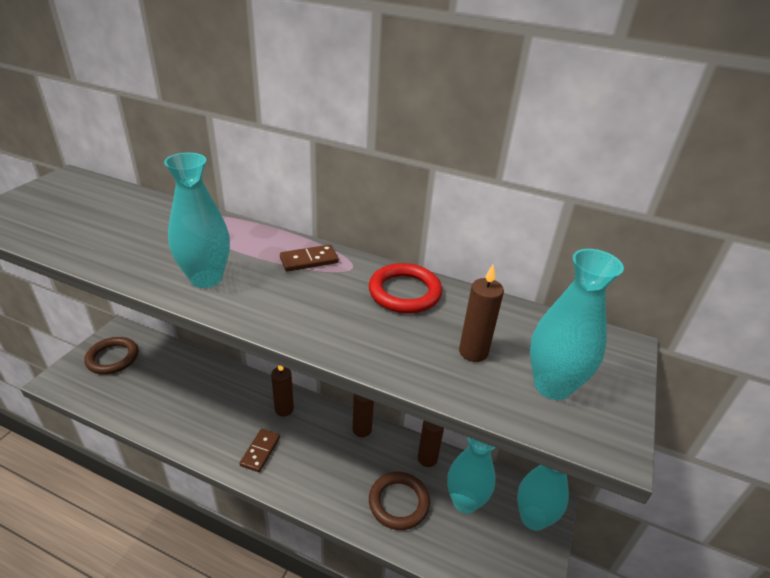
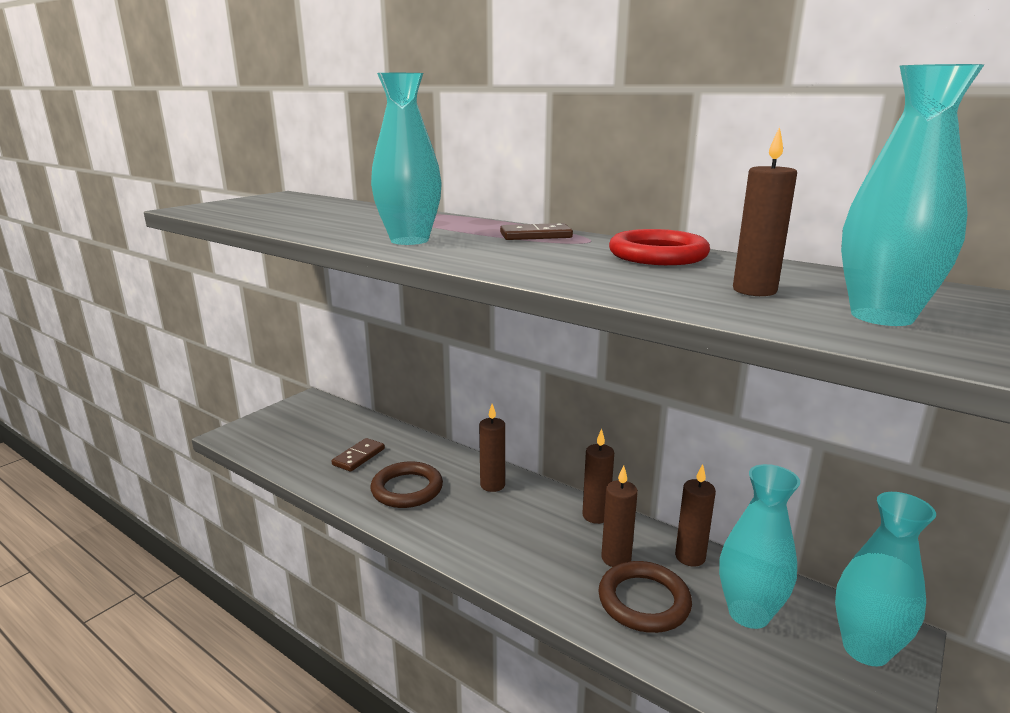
camera: 15 degrees right, 15 degrees down
(112, 358) = (298, 421): brown ring -> brown ring (407, 489)
(260, 451) = (455, 523): brown domino -> brown domino (359, 457)
(378, 467) = (616, 558): none -> brown candle

